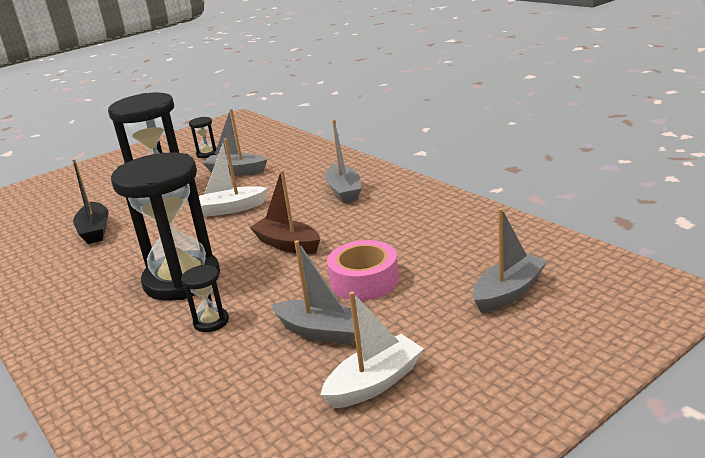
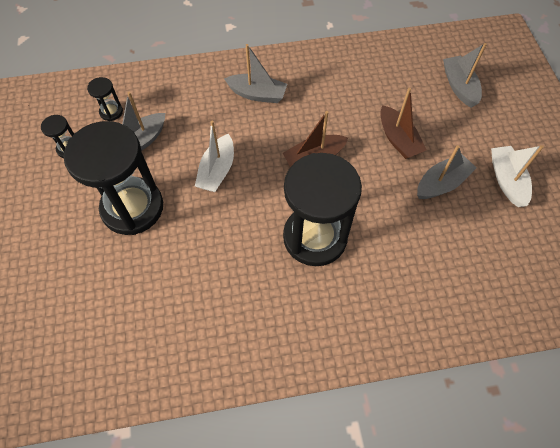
camera: 65 degrees left, 35 degrees up
(95, 230) = (162, 280): black boat -> none
(211, 322) = (389, 236): black hourglass -> black hourglass (111, 112)
(364, 280) = (398, 139): pink tape -> brown boat

